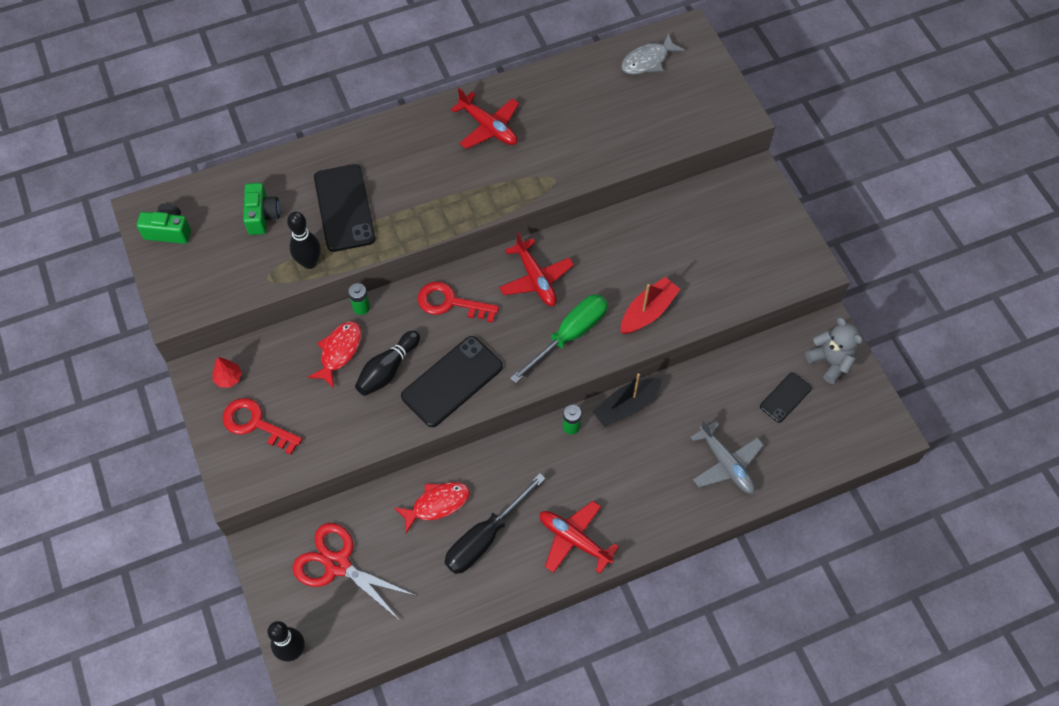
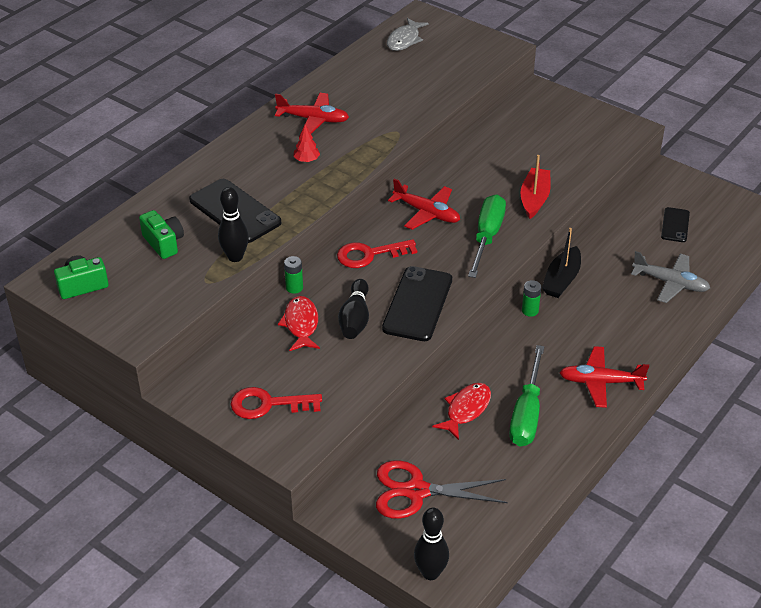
camera: 30 degrees left, 20 degrees down
(228, 378) = (214, 383): red tree -> red tree (306, 160)
(485, 537) = (527, 414): black screwdriver -> green screwdriver
(830, 361) = (686, 191): grey teddy bear -> none

